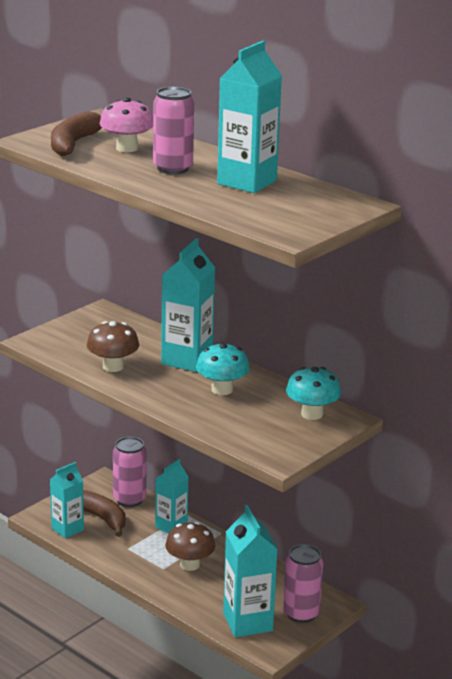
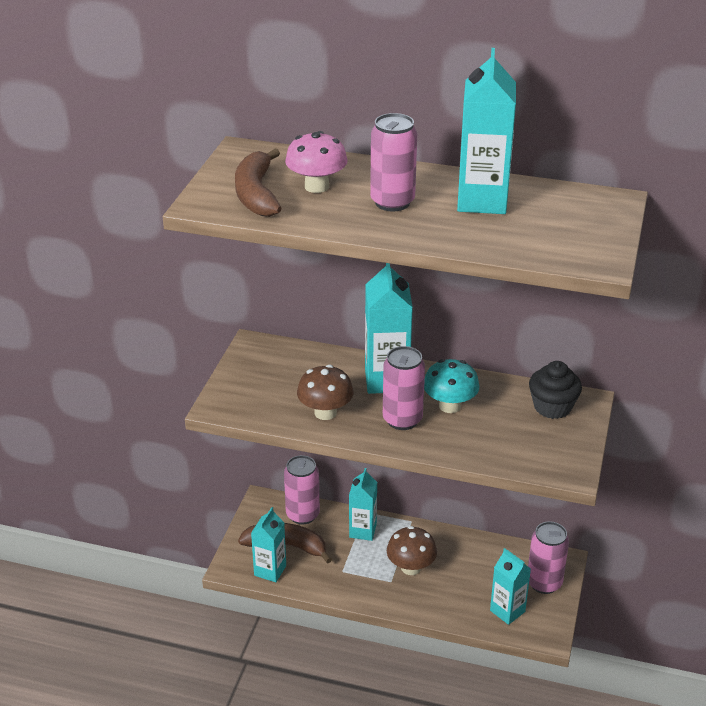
camera: 25 degrees left, 10 degrees up
(171, 388) = (402, 420): none -> pink can
(247, 622) = (507, 611): turquoise carton -> turquoise carton, size x0.64
(312, 414) = (552, 407): turquoise mushroom -> black cupcake

